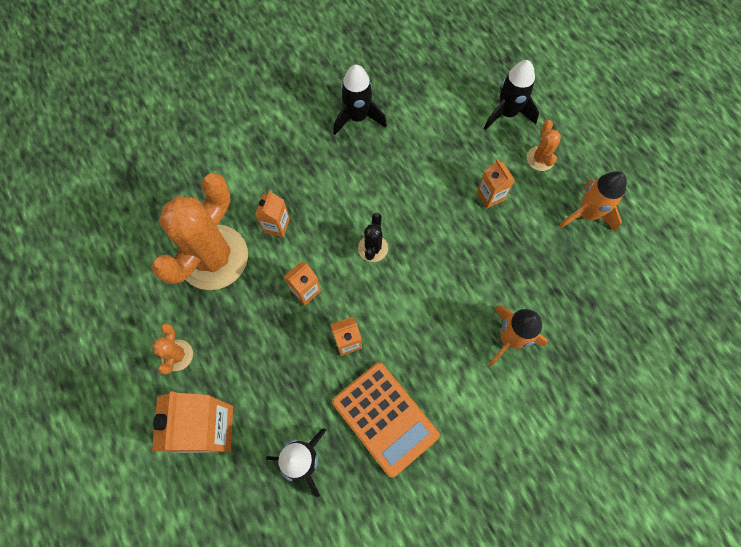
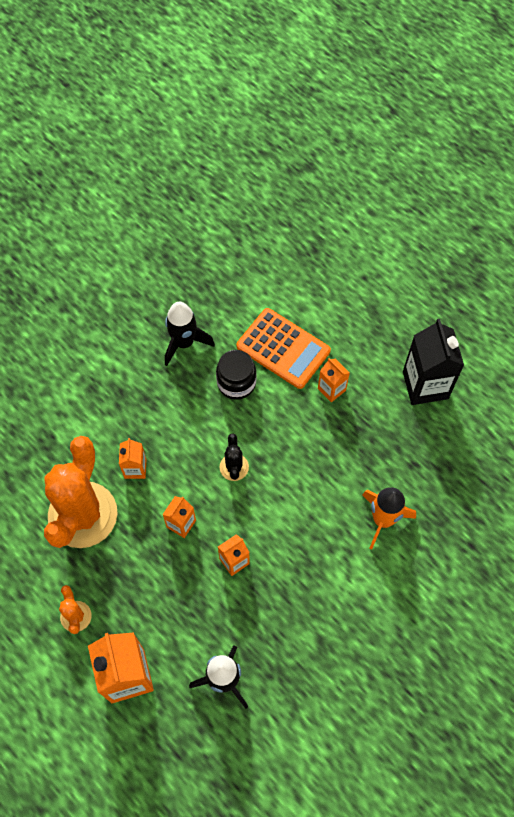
camera: 15 degrees left, 5 degrees down
(385, 418) = (288, 622): orange calculator -> orange calculator (283, 349)
(397, 167) = (236, 383): none -> black jar
(507, 113) = (327, 304): black rocket -> none
(540, 158) = (369, 342): orange cactus -> none
(587, 214) = (425, 385): orange rocket -> black carton

